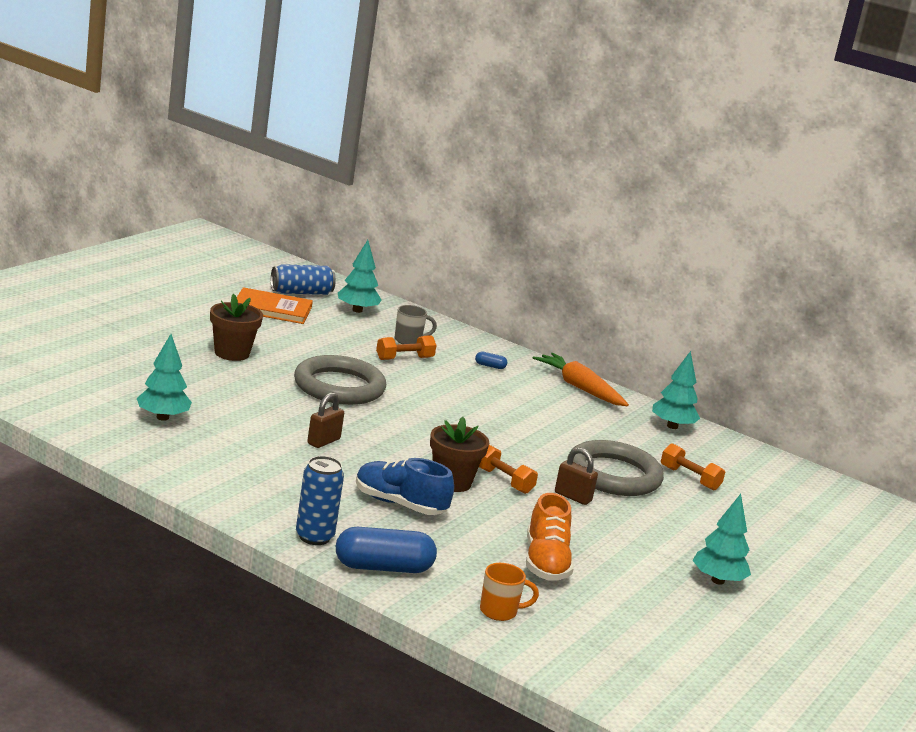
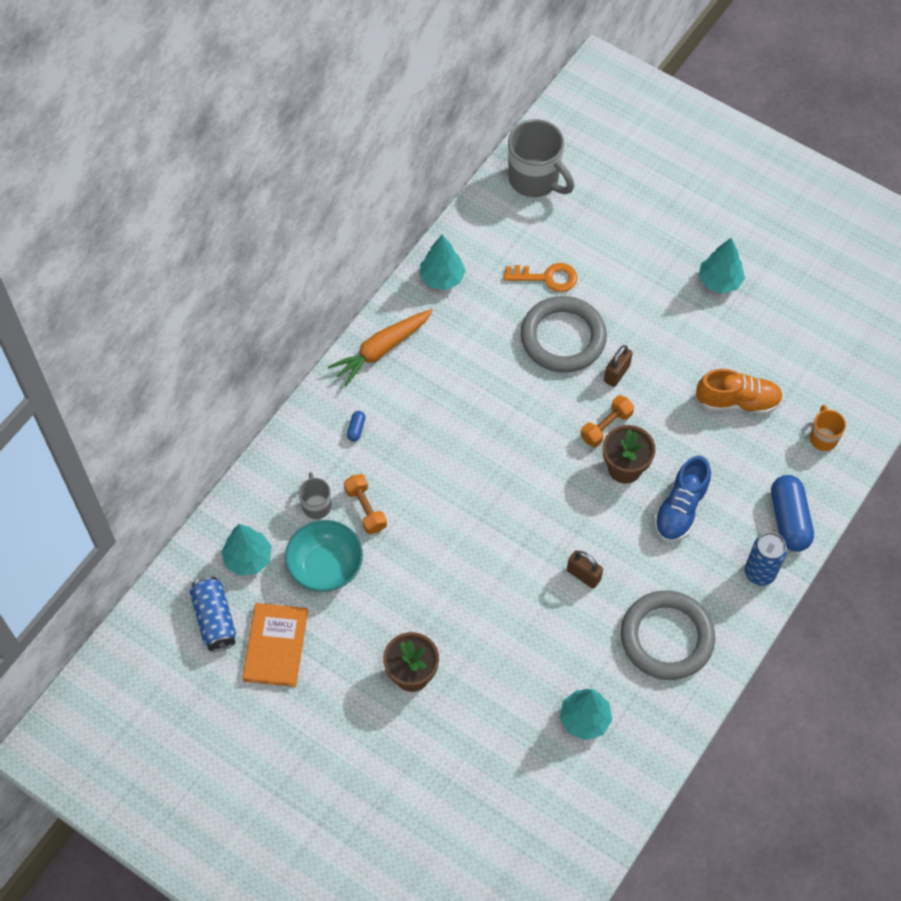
camera: 85 degrees left, 40 degrees up
(339, 387) = (458, 567): grey ring -> grey ring (666, 637)
(346, 336) = (325, 566): none -> turquoise bowl
(689, 478) = (547, 277): orange dumbbell -> orange key
(819, 491) = (535, 180): none -> grey mug

